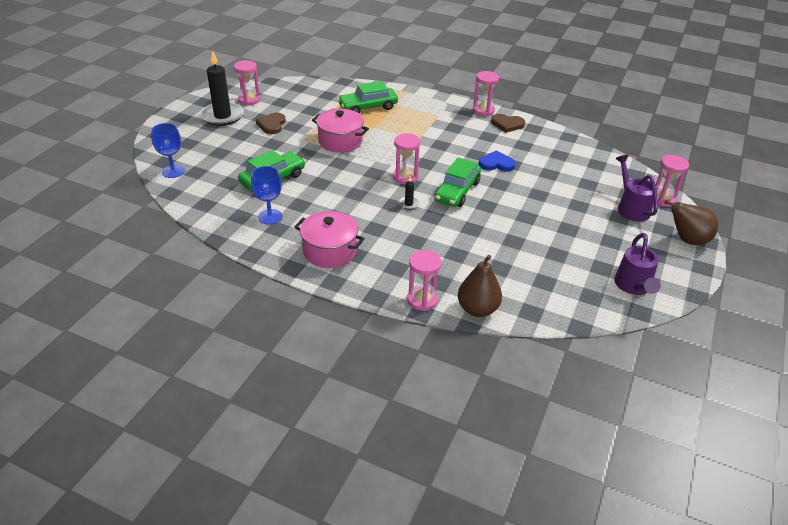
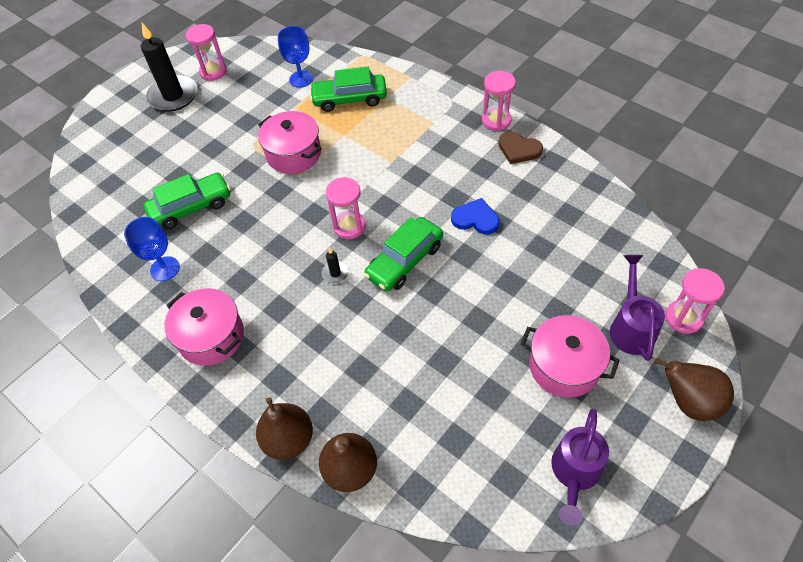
camera: 20 degrees right, 15 degrees up
(173, 171) = (87, 179): blue goblet -> blue goblet (301, 79)
(272, 125) = (223, 116): brown heart -> none
(422, 300) = (289, 439): pink hourglass -> brown pear
(598, 233) = (564, 366): none -> pink pot

